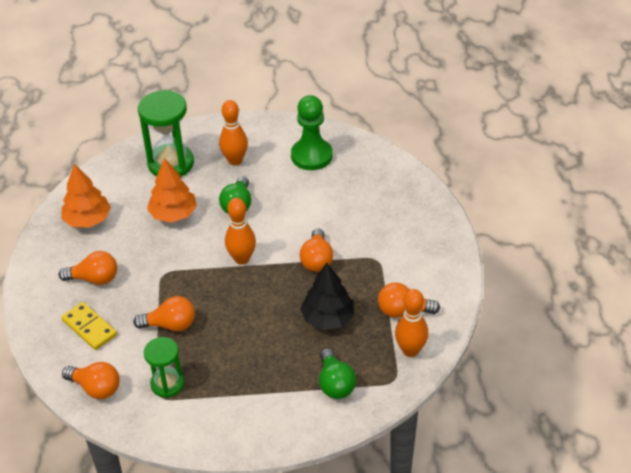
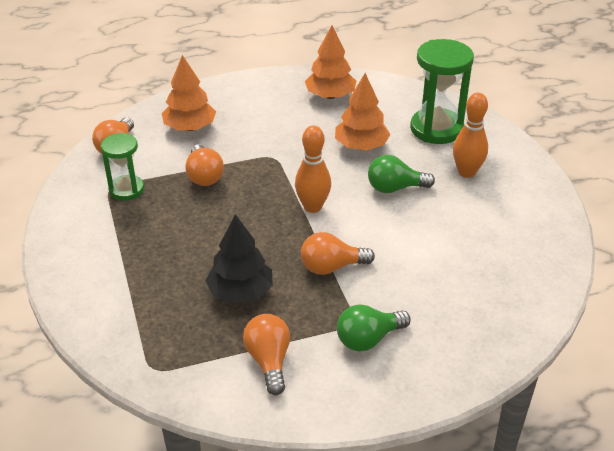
camera: 75 degrees right, 5 degrees down
(89, 328) = (190, 127): yellow domino -> orange tree
(94, 279) = (253, 117): orange light bulb -> none
(311, 156) = (510, 232): green pawn -> none
(335, 384) = (141, 315): green light bulb -> green light bulb (368, 339)
(410, 350) = (204, 378): orange bowling pin -> none

